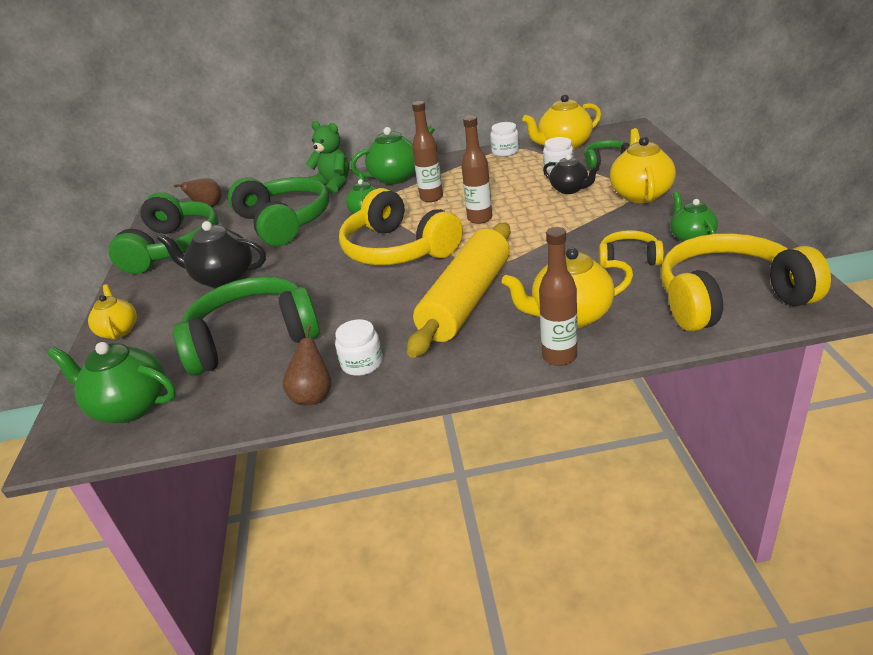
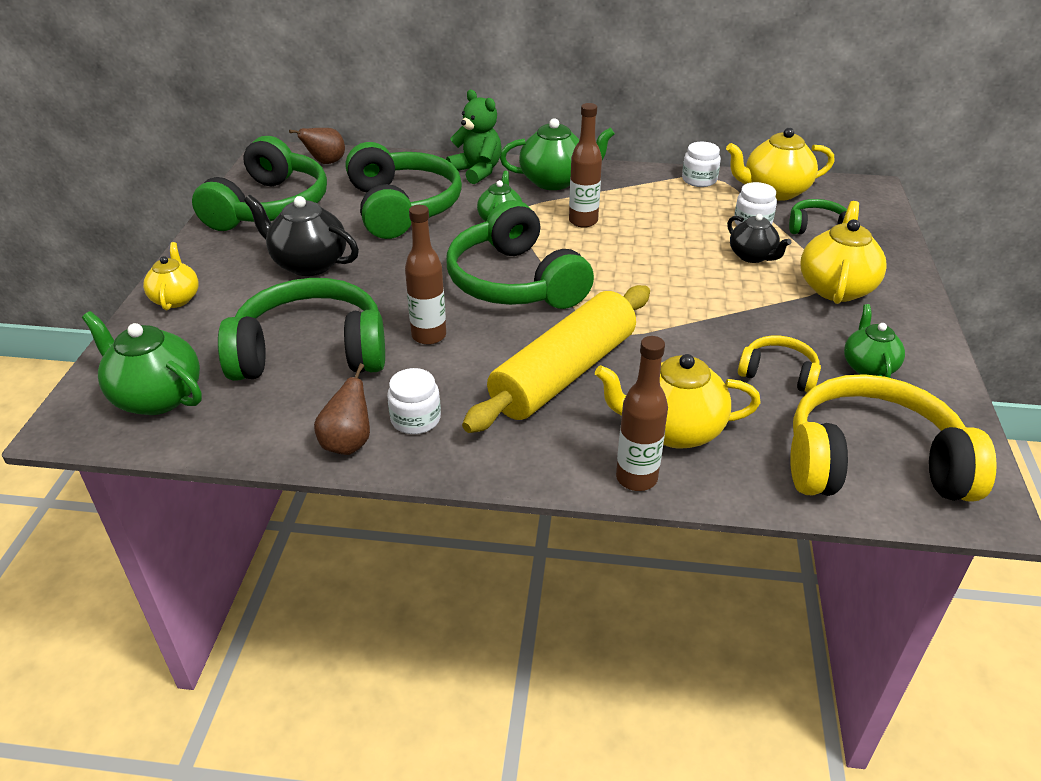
camera: 10 degrees right, 5 degrees up
(398, 249) = (515, 282): yellow headphones -> green headphones
(480, 219) = (627, 267): brown bottle -> brown bottle (429, 336)

